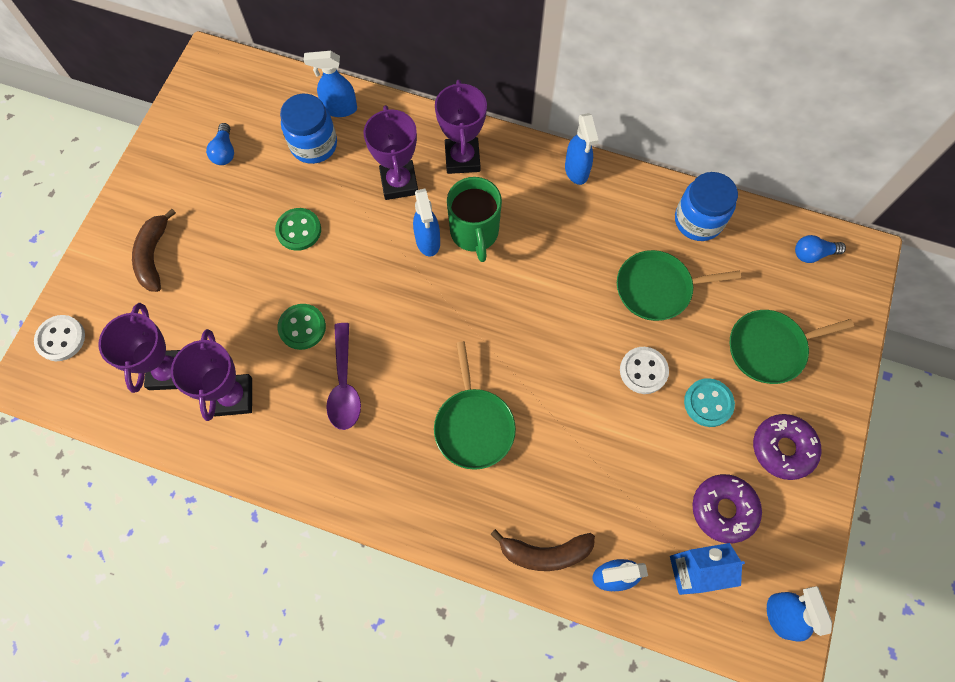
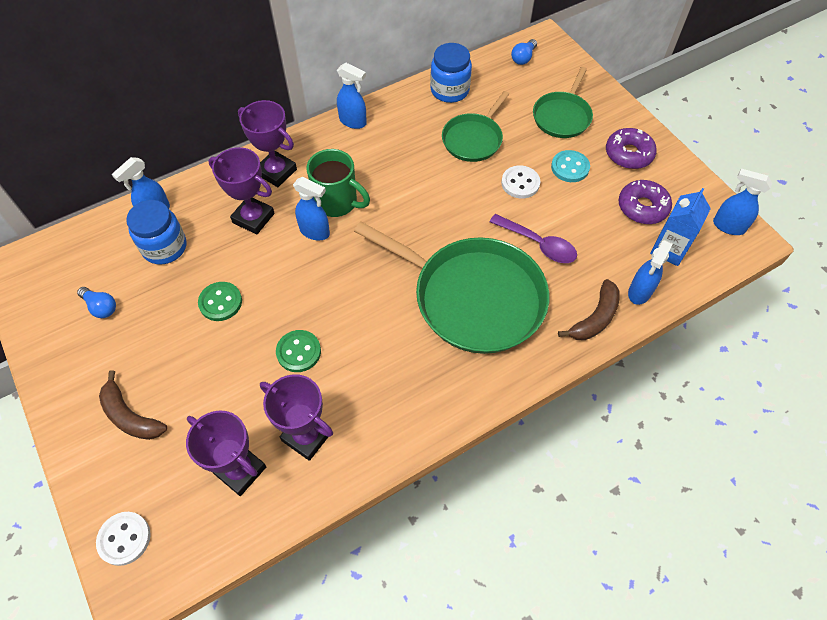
camera: 50 degrees left, 10 degrees down
(344, 385) = (370, 355): purple spoon -> purple spoon (538, 244)
(473, 425) = (473, 297): green pan -> green pan, size x1.86

